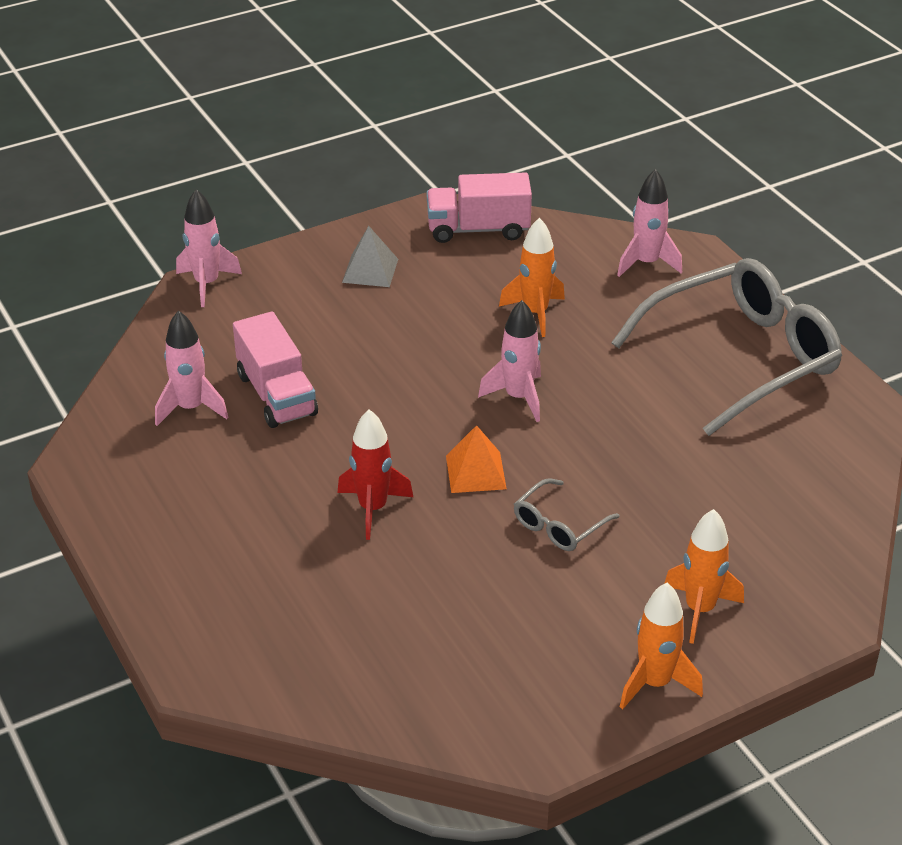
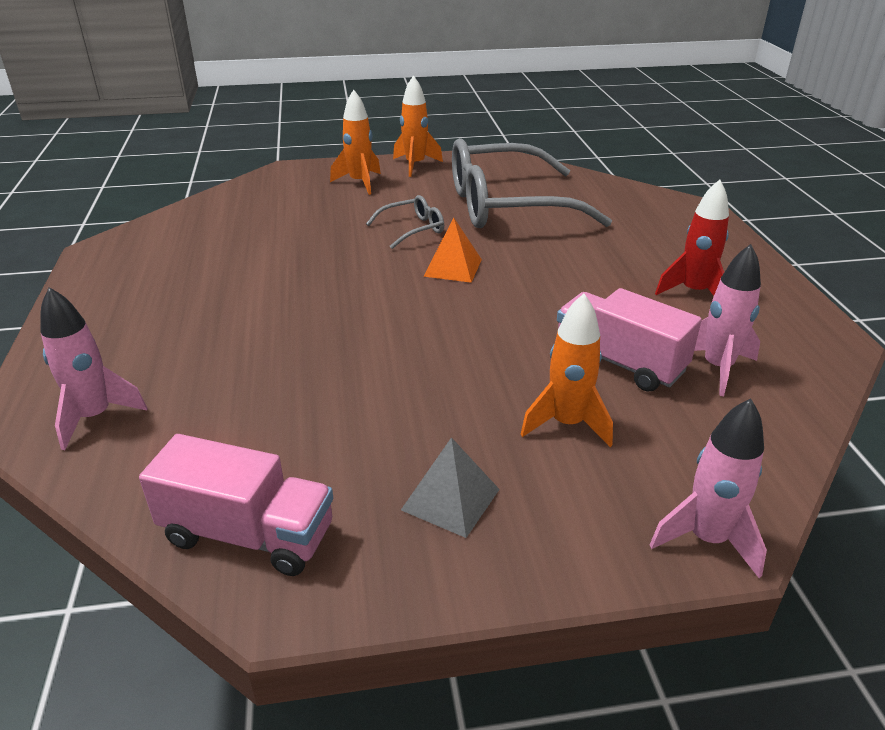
camera: 160 degrees left, 5 degrees down
(276, 395) = (619, 362): pink truck -> pink truck turned 45 degrees counterclockwise
(373, 508) = (550, 261): red rocket -> red rocket (693, 292)
(518, 397) = (375, 310): pink rocket -> none
(535, 313) = (286, 386): orange rocket -> orange rocket (567, 424)
(740, 358) = (143, 300): grey glasses -> grey glasses (508, 206)

